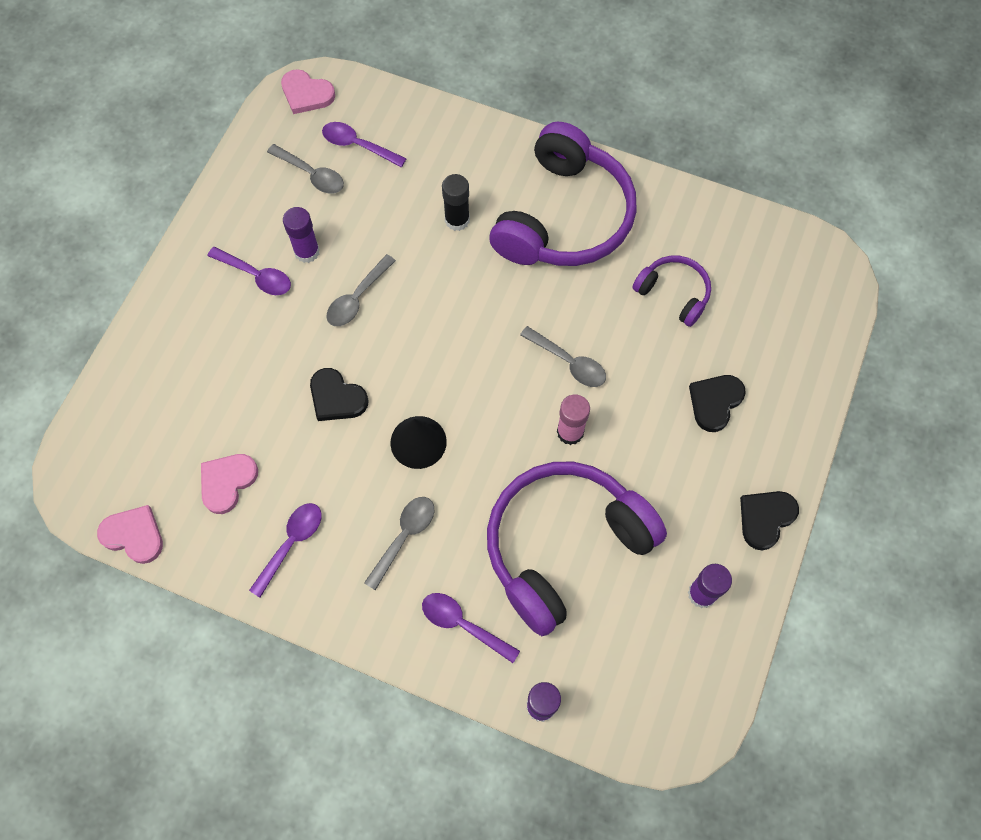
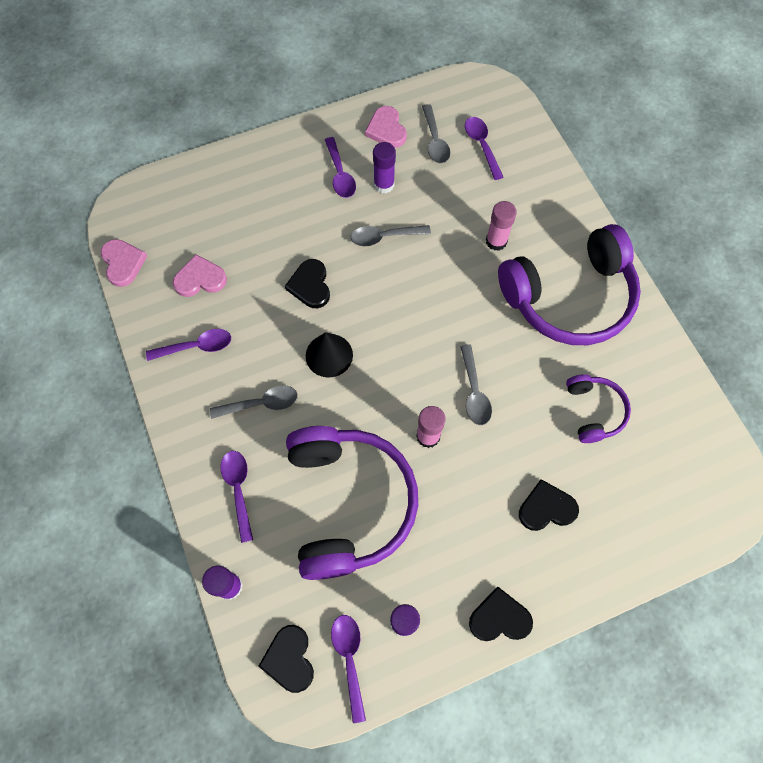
camera: 45 degrees right, 0 degrees up
(306, 94) = (482, 90): pink heart -> pink heart (386, 129)
(457, 220) = (496, 241): black glue stick -> pink glue stick
(564, 546) = (348, 503): purple headphones -> purple headphones turned 75 degrees clockwise
(648, 710) = (289, 659): none -> black heart
(692, 662) = (349, 659): none -> purple spoon

